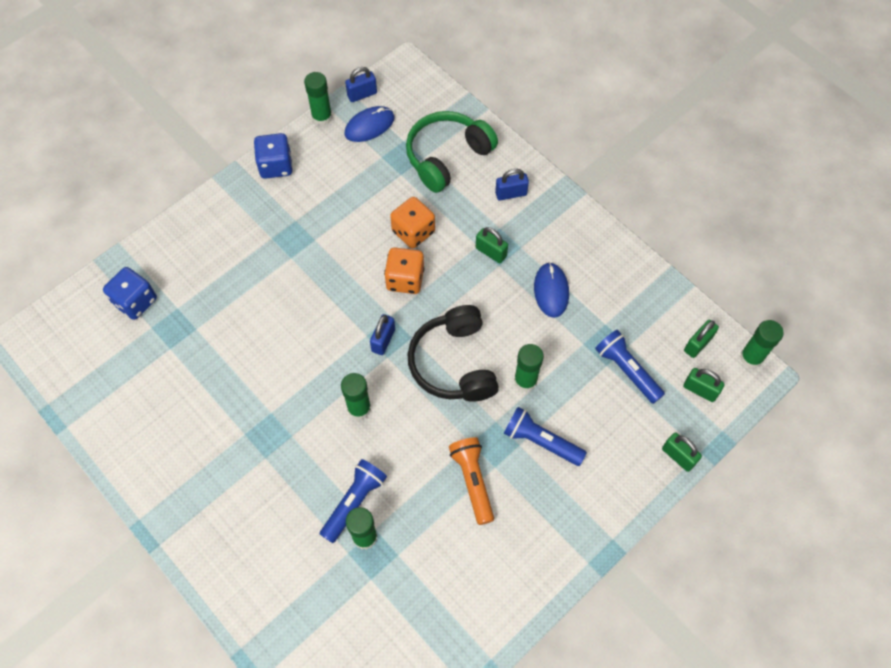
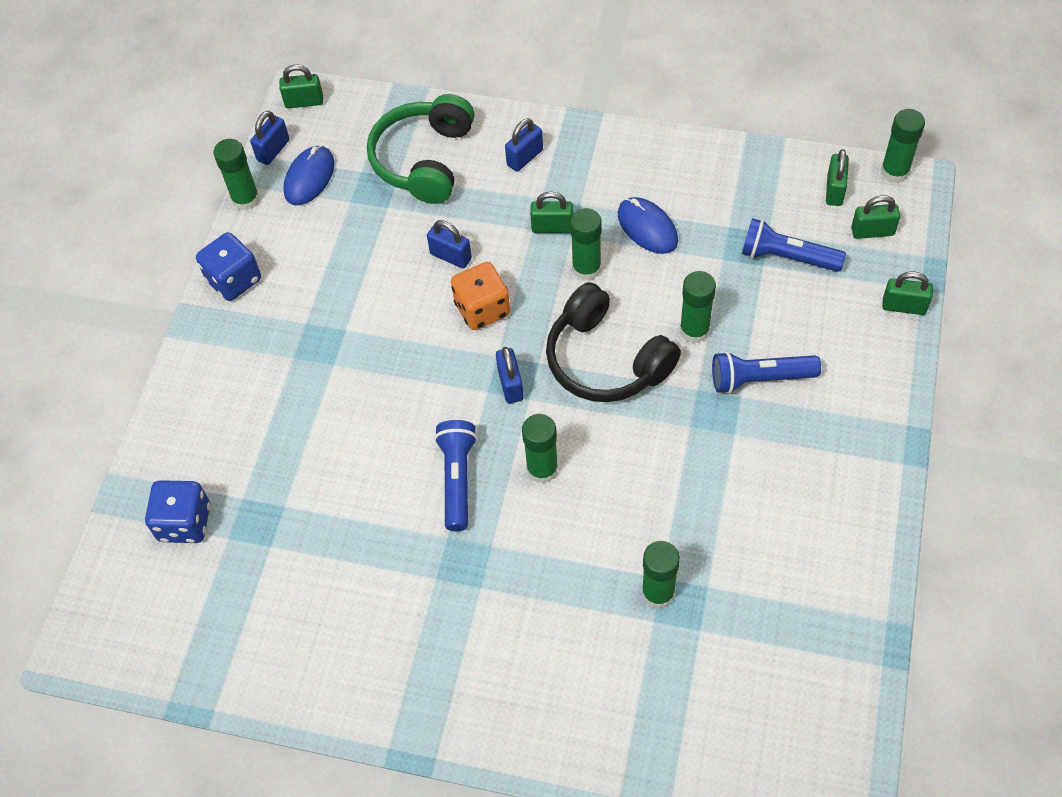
camera: 30 degrees left, 5 degrees down
(354, 502) = (617, 566): blue flashlight -> blue flashlight (457, 479)
(405, 73) = (304, 102): none -> green padlock
(413, 232) = (451, 256): orange dice -> blue padlock
(473, 481) = (723, 462): orange flashlight -> none
(490, 294) = (586, 268): none -> green glue stick

